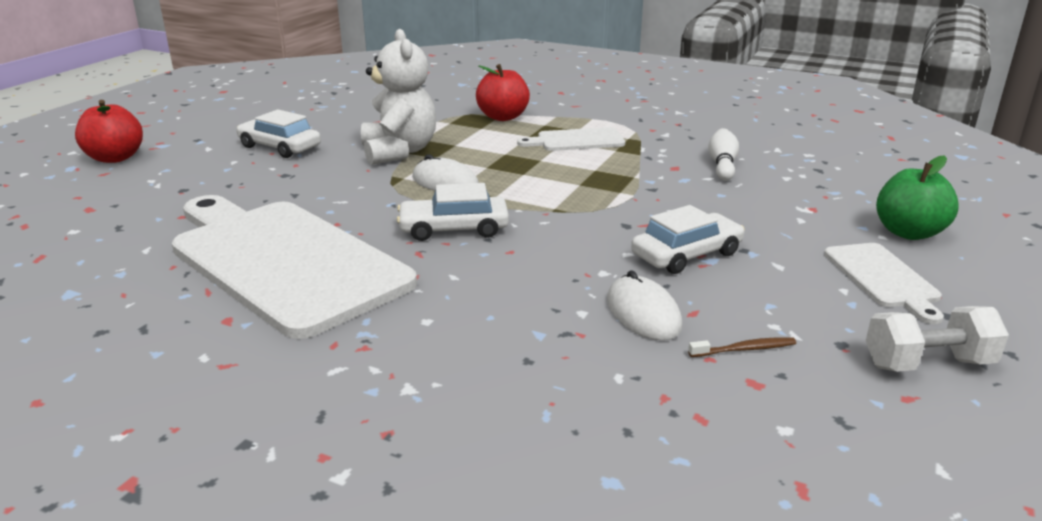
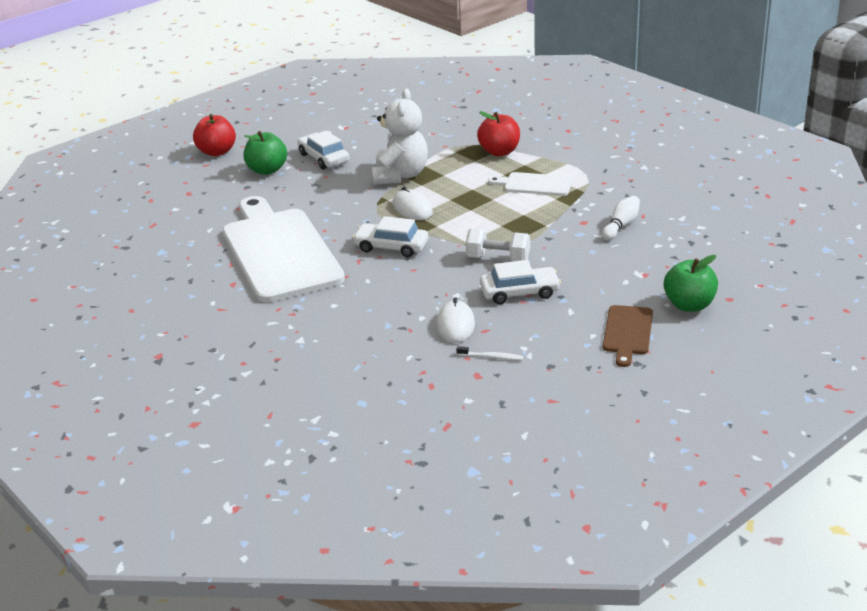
camera: 25 degrees right, 5 degrees up
(204, 168) = (267, 170): none -> green apple
(744, 349) = (491, 357): brown toothbrush -> white toothbrush
(883, 278) = (627, 333): white cutting board -> brown cutting board
(927, 364) = (586, 386): white dumbbell -> white dumbbell (498, 259)

